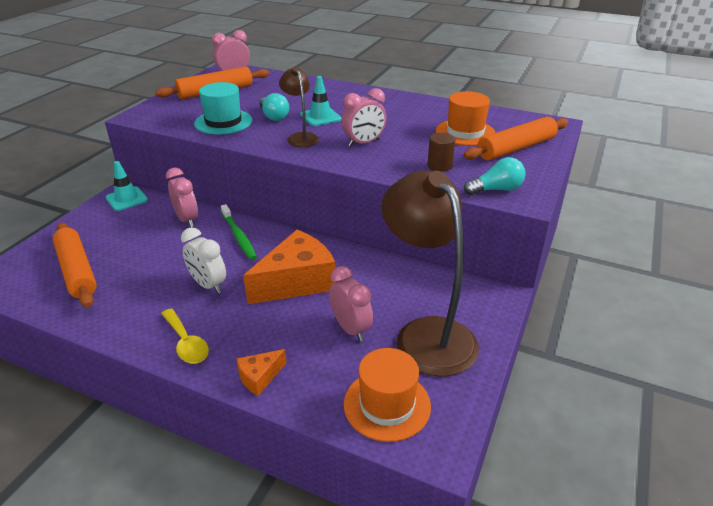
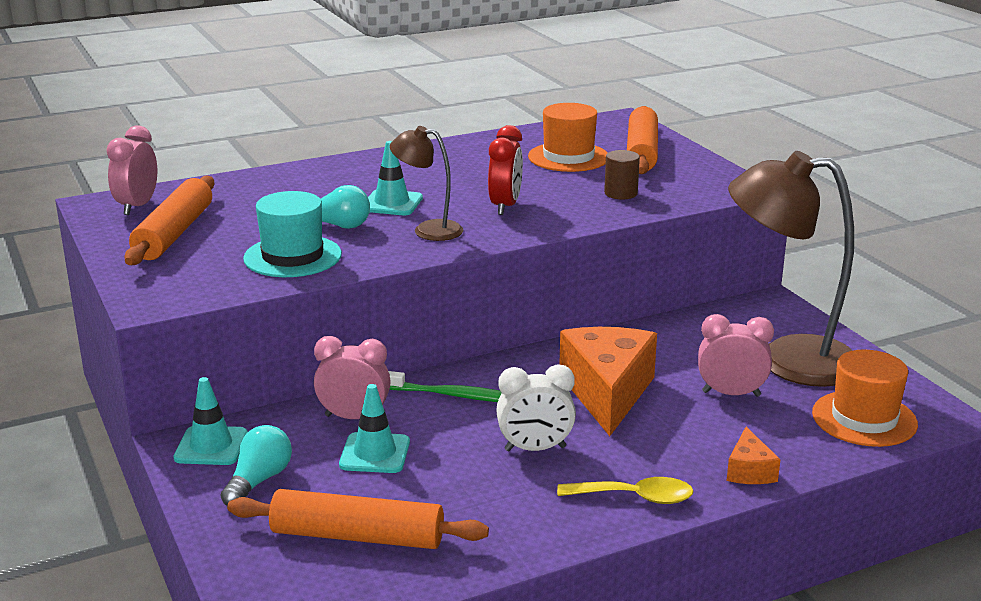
camera: 50 degrees left, 10 degrees down
(158, 240) = (375, 453): none -> turquoise traffic cone
(363, 143) = (505, 206): pink clock -> red clock
(496, 189) = (707, 190): turquoise light bulb -> turquoise light bulb (259, 480)

